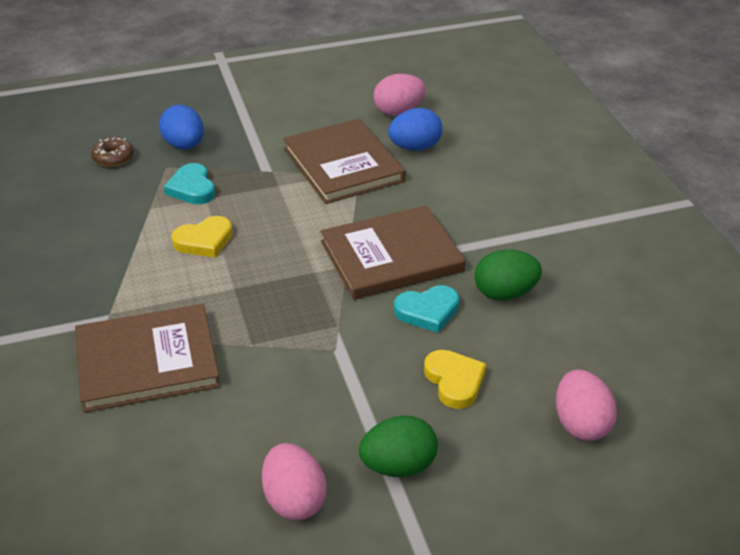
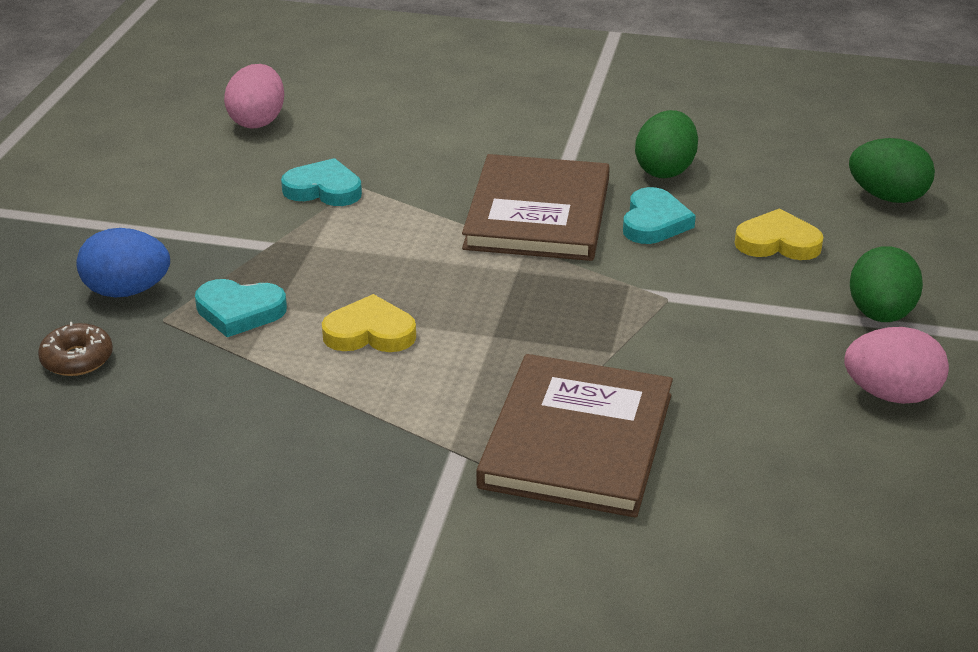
camera: 60 degrees left, 5 degrees down
(204, 241) = (370, 332): yellow heart -> yellow heart turned 90 degrees counterclockwise
(343, 165) = (324, 189): brown book -> turquoise heart
(415, 147) = (346, 135): blue egg -> none
(581, 424) = (887, 197): pink egg -> green egg

